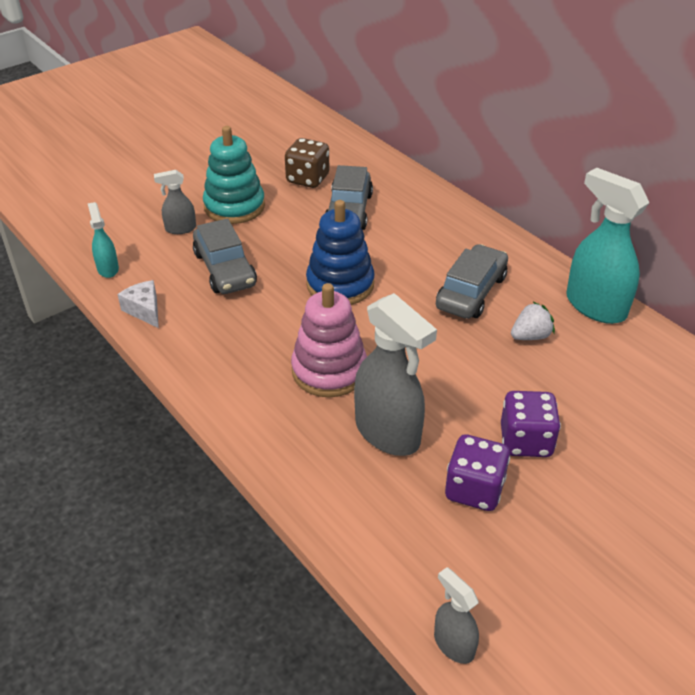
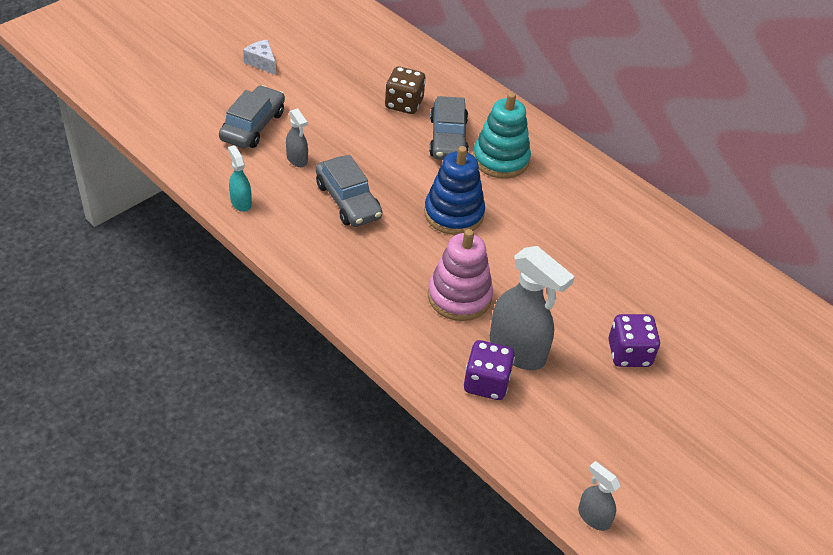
camera: 10 degrees left, 5 degrees up
(144, 310) = (285, 243): white cheese -> white cheese (262, 62)
(180, 229) = (297, 159): grey spray bottle -> grey spray bottle turned 105 degrees counterclockwise
(234, 207) = (342, 135): turquoise stacking toy -> turquoise stacking toy (500, 159)
(471, 292) = (568, 219): grey car -> grey car (253, 126)
(474, 489) = (593, 396): purple dice -> purple dice (486, 383)
(530, 336) = (623, 259): white strawberry -> none
(595, 306) = (673, 229): turquoise spray bottle -> none

